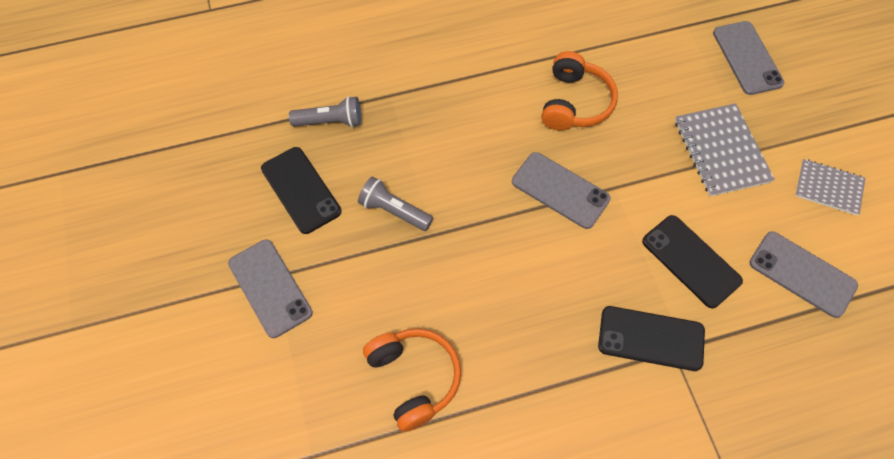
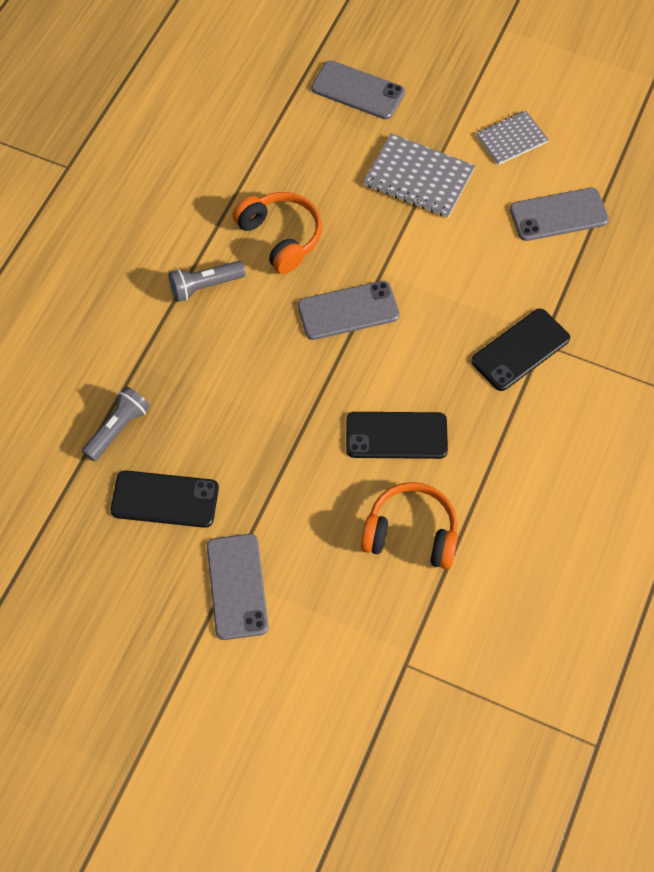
camera: 50 degrees left, 0 degrees up
(270, 288) = (237, 586): grey phone -> grey phone turned 75 degrees clockwise
(394, 211) = (253, 443): grey flashlight -> grey flashlight (205, 286)
(691, 261) = (486, 274): black phone -> black phone (396, 435)

